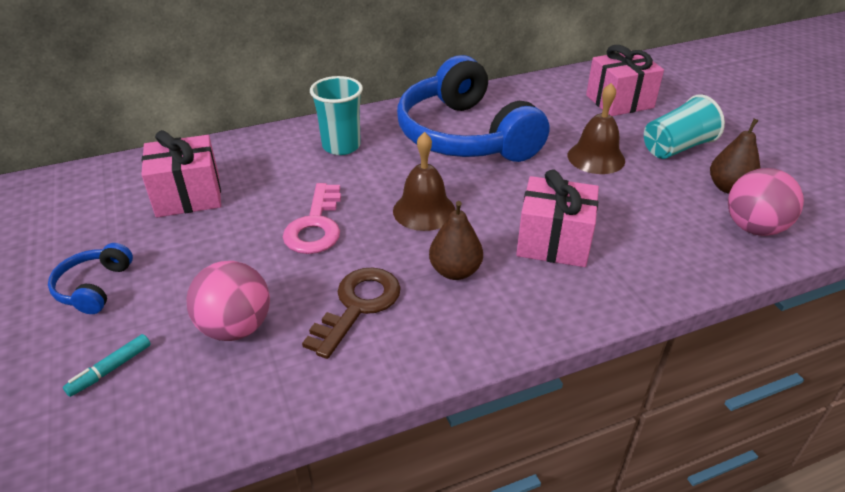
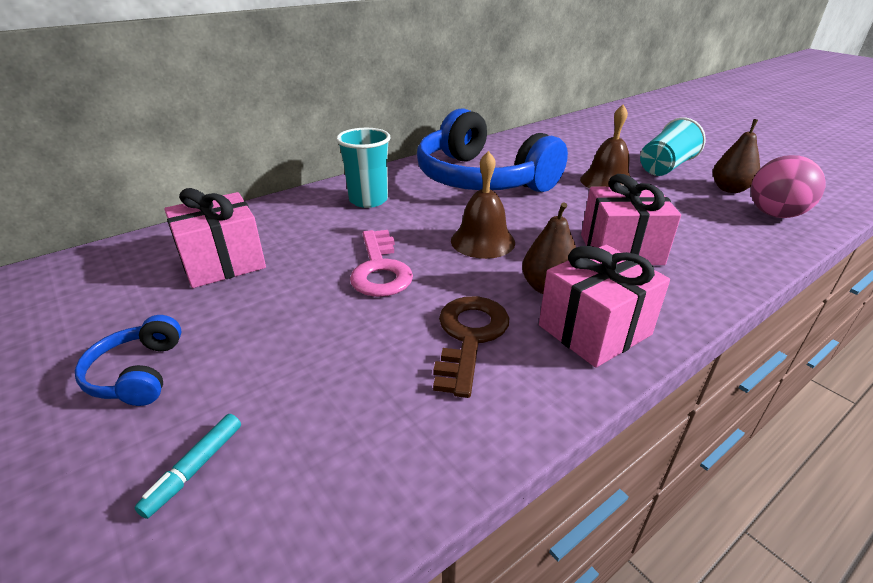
camera: 15 degrees left, 5 degrees down
(236, 327) = (341, 385): pink ball -> none
(619, 101) = (594, 142): pink gift -> pink gift (594, 330)

